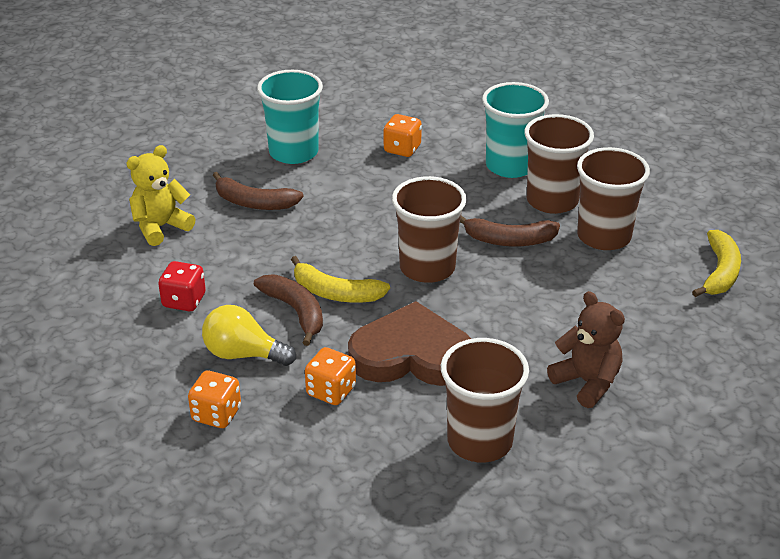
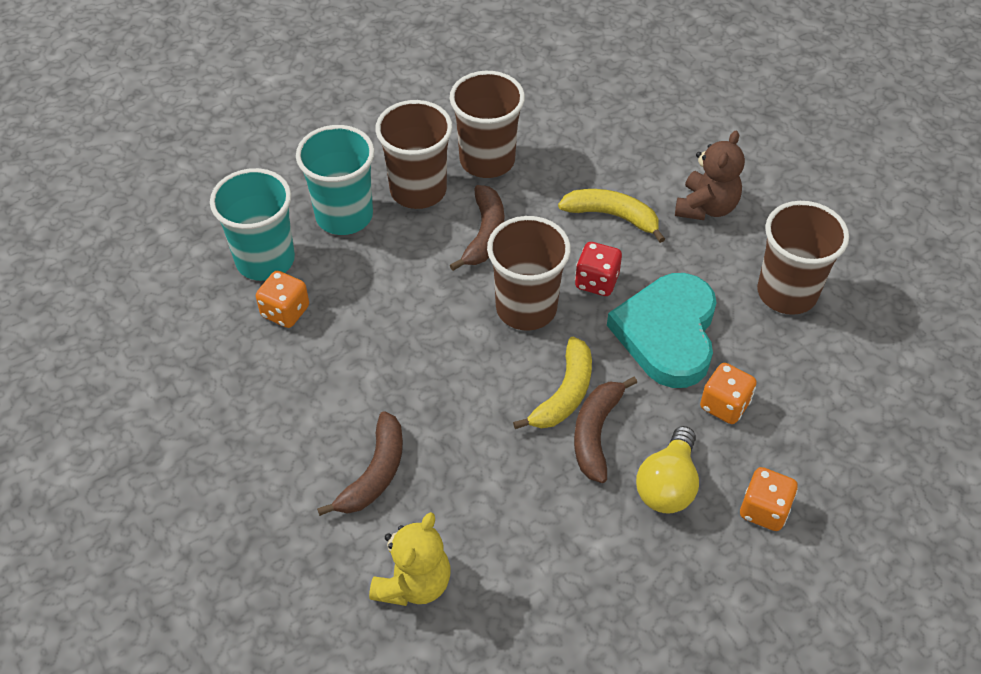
camera: 85 degrees left, 15 degrees up
(160, 227) = (413, 583): yellow teddy bear -> yellow teddy bear turned 120 degrees counterclockwise
(184, 301) = (570, 549): red dice -> red dice (596, 281)
(293, 152) = (266, 427): turquoise cup -> turquoise cup (265, 260)
(296, 312) = (596, 433): brown banana -> brown banana turned 45 degrees counterclockwise
(411, 354) = (667, 333): brown heart -> turquoise heart
(587, 382) = (706, 207): brown teddy bear -> brown teddy bear turned 150 degrees clockwise
(720, 272) = (552, 91): yellow banana -> yellow banana (612, 216)

